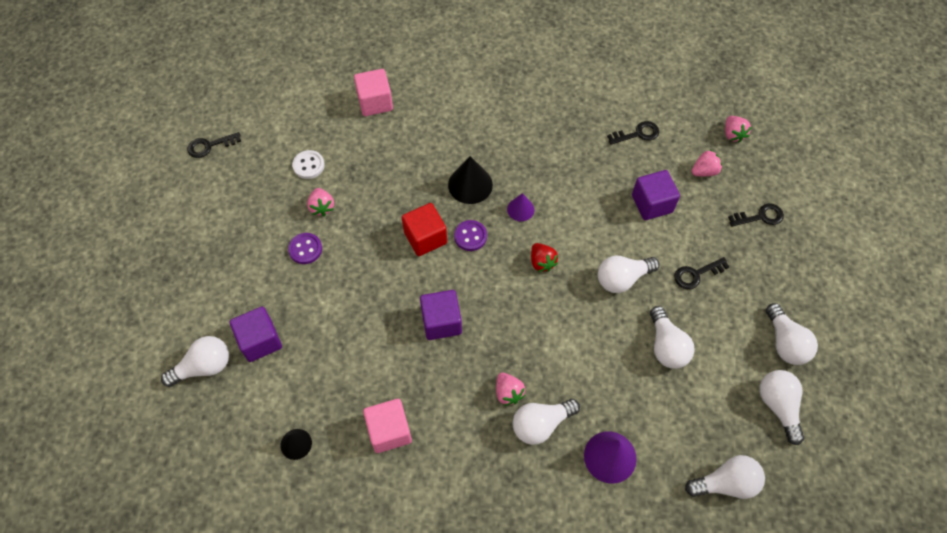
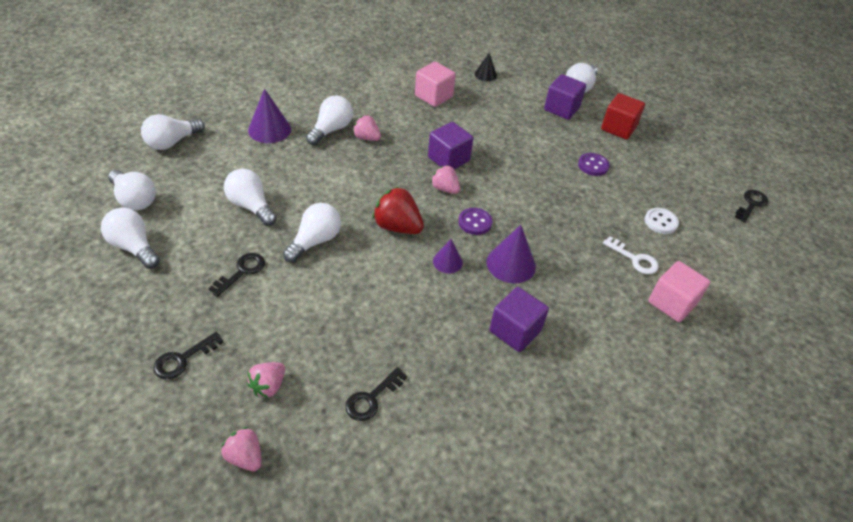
camera: 145 degrees right, 15 degrees down
(322, 207) = (614, 196): pink strawberry -> pink strawberry (445, 189)
(366, 145) = (635, 259): none -> white key
(425, 238) = (511, 207): red cube -> red cube (618, 128)
(470, 184) = (511, 264): black cone -> purple cone
(542, 262) = (397, 226): red strawberry -> red strawberry, size x1.59
(652, 204) = (316, 321): purple cube -> purple cube (515, 331)

